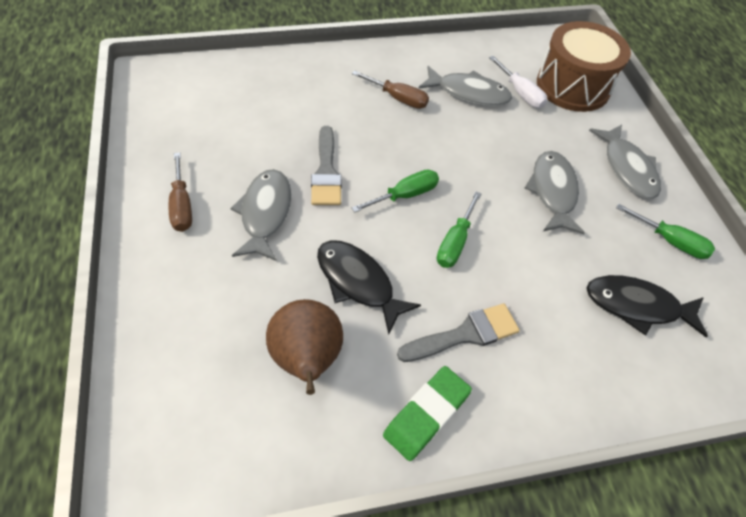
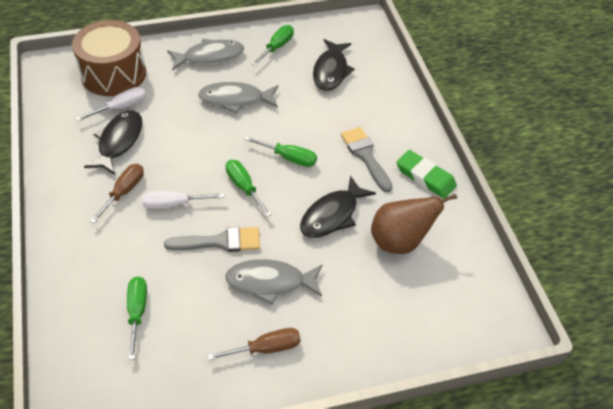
camera: 90 degrees left, 5 degrees down
(248, 111) = (137, 312): none -> green screwdriver
(381, 135) = (173, 204): none -> white screwdriver
(469, 93) = (119, 141): grey fish -> black fish

